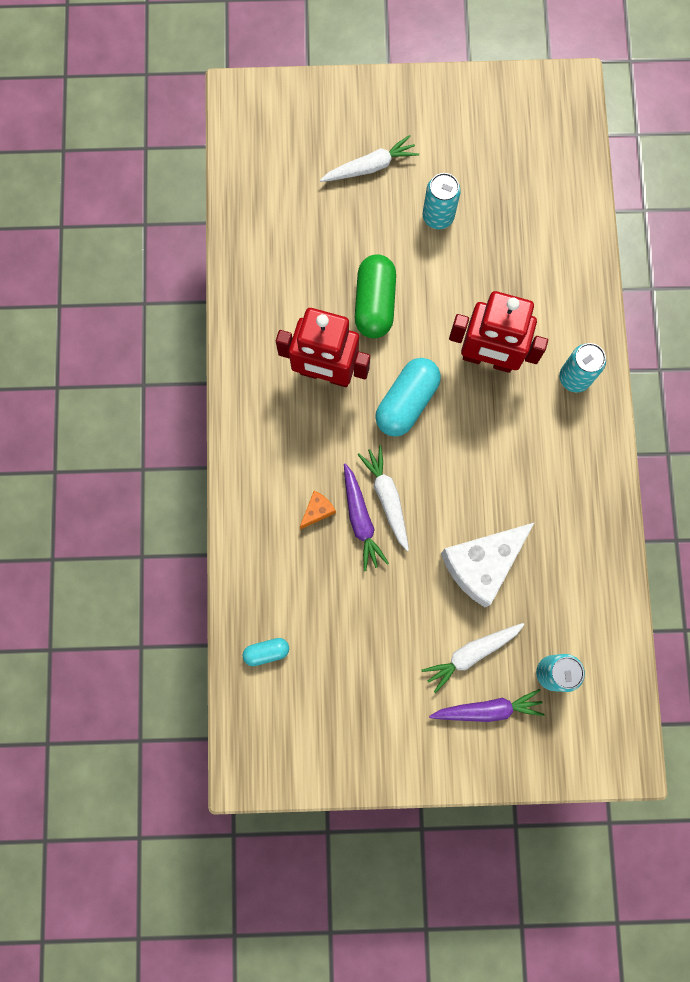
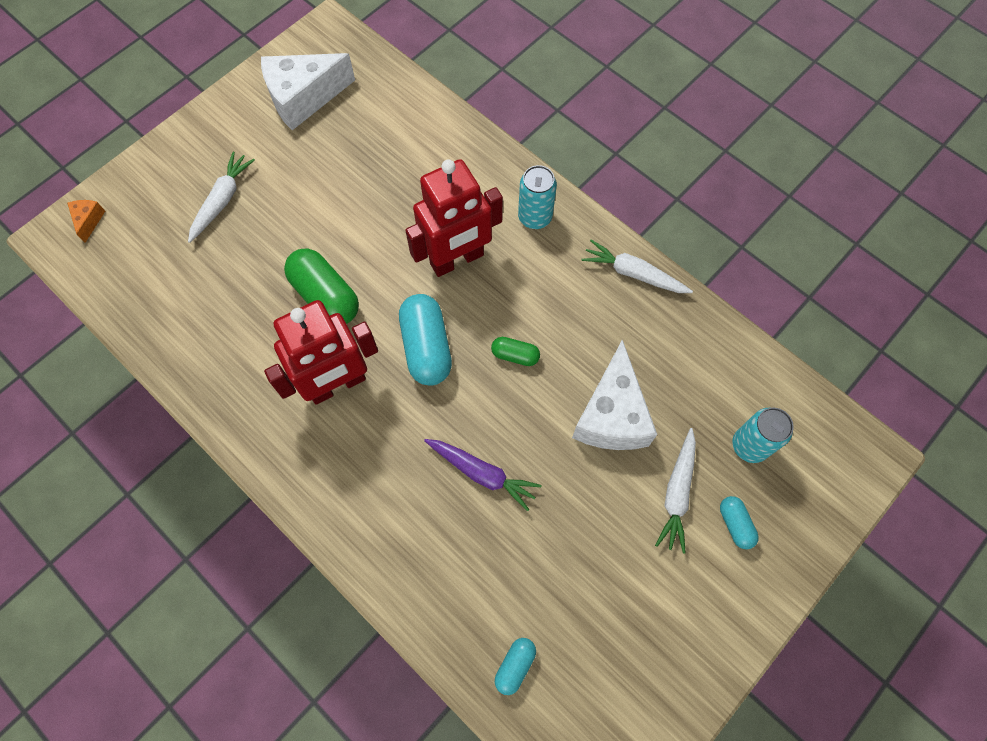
camera: 45 degrees left, 10 degrees down
(317, 511) = (439, 501): orange cheese -> orange cheese (89, 221)
(387, 498) = (485, 435): white carrot -> white carrot (633, 273)
(438, 217) = (314, 192): turquoise can -> none
(459, 463) = (515, 355): none -> green capsule
(488, 709) = (735, 524): purple carrot -> turquoise capsule
(500, 132) = (303, 98): none -> white cheese

